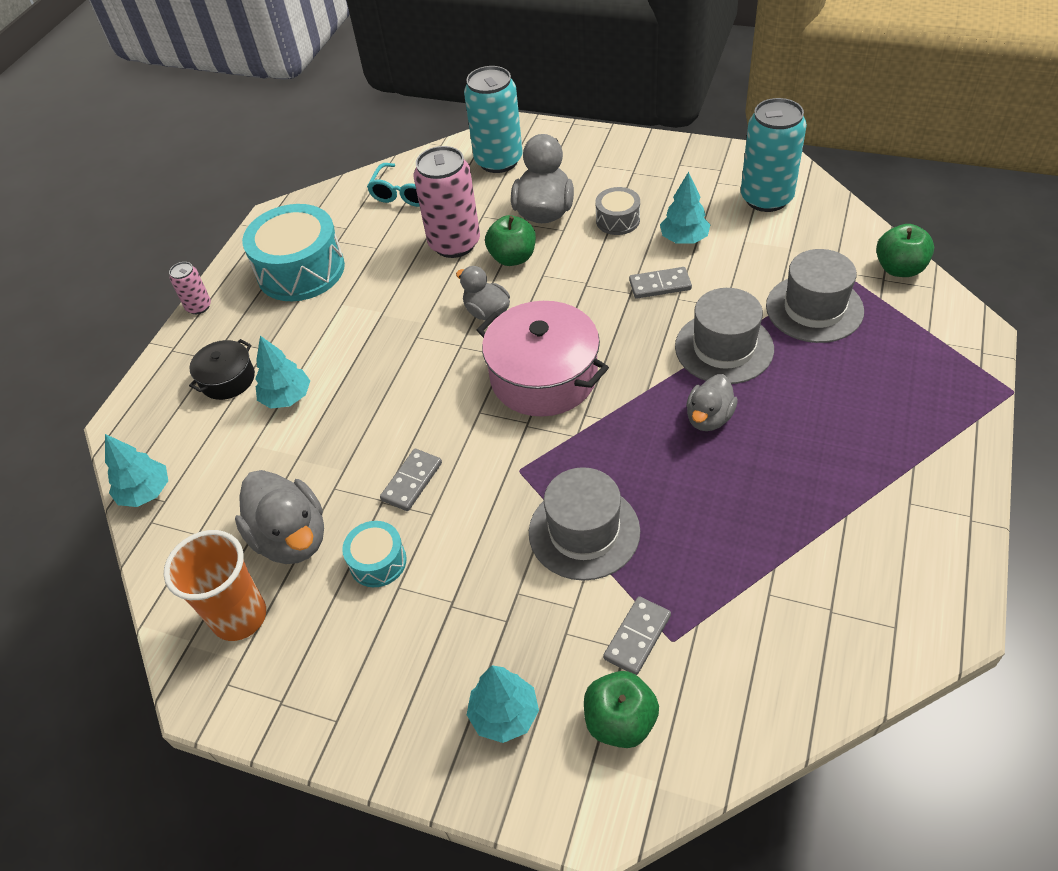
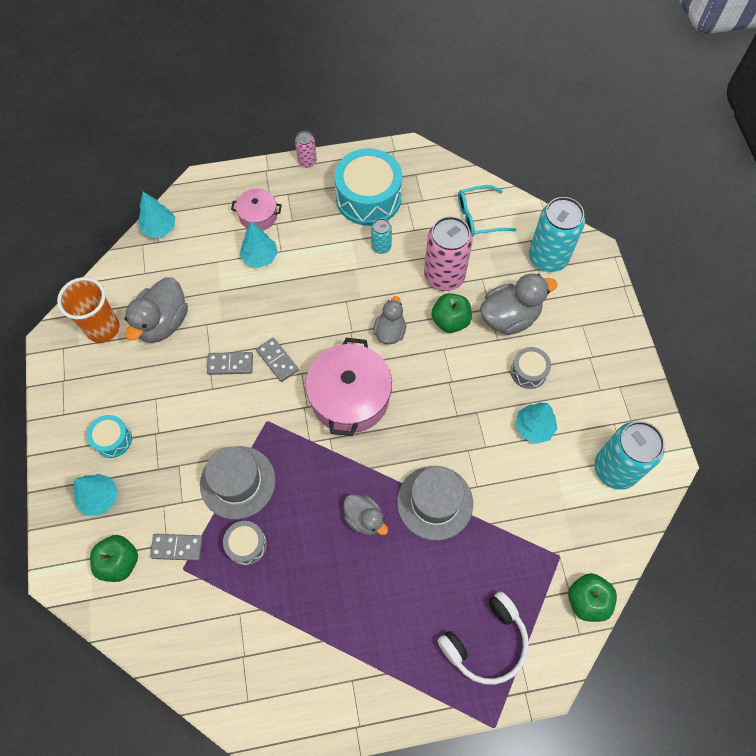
camera: 55 degrees right, 15 degrees up
(227, 379) = (258, 216): black pot -> pink pot
(373, 281) = (381, 247): none -> turquoise can
(378, 562) = (167, 378): turquoise drum -> turquoise drum (112, 439)
(660, 285) = (475, 432): grey domino -> grey domino (277, 360)
(678, 552) = (246, 545): none -> grey drum
(709, 418) = (364, 519): grey duck -> grey duck turned 135 degrees counterclockwise
(814, 308) = (508, 551): grey hat -> none
(912, 363) = (486, 642): none -> white headphones

